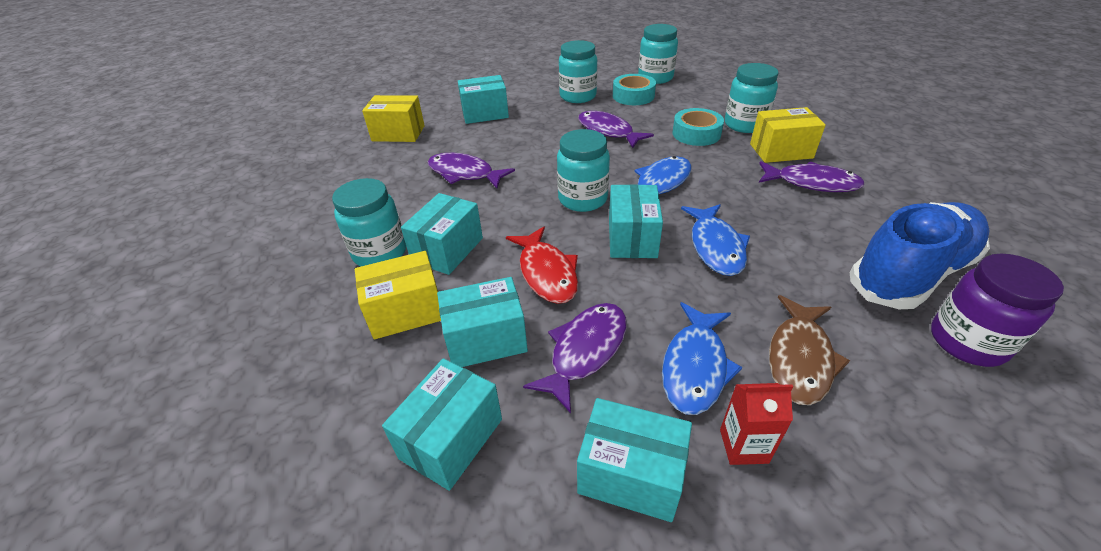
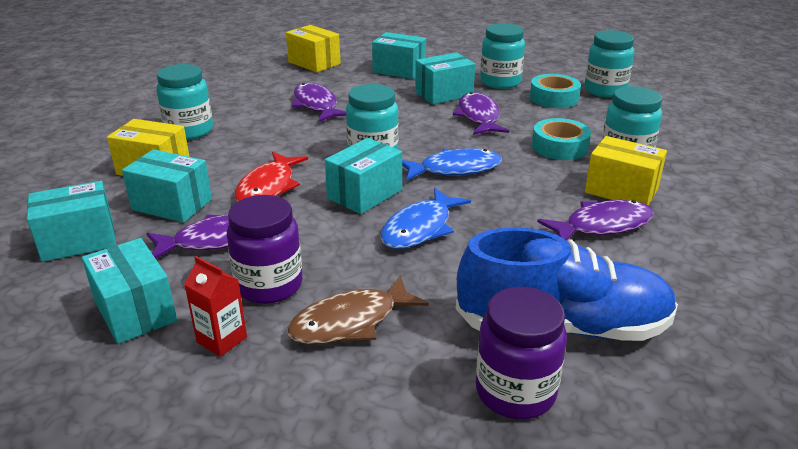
camera: 35 degrees right, 10 degrees down
(447, 250) = (230, 147): turquoise box -> turquoise box (444, 94)
(695, 367) = (269, 285): blue fish -> purple jar
(812, 183) = (602, 226): purple fish -> purple fish turned 75 degrees counterclockwise

